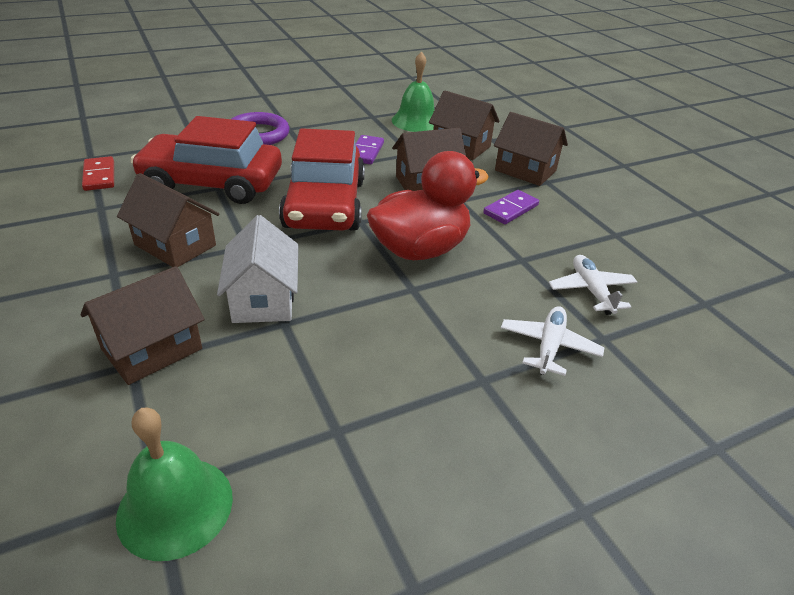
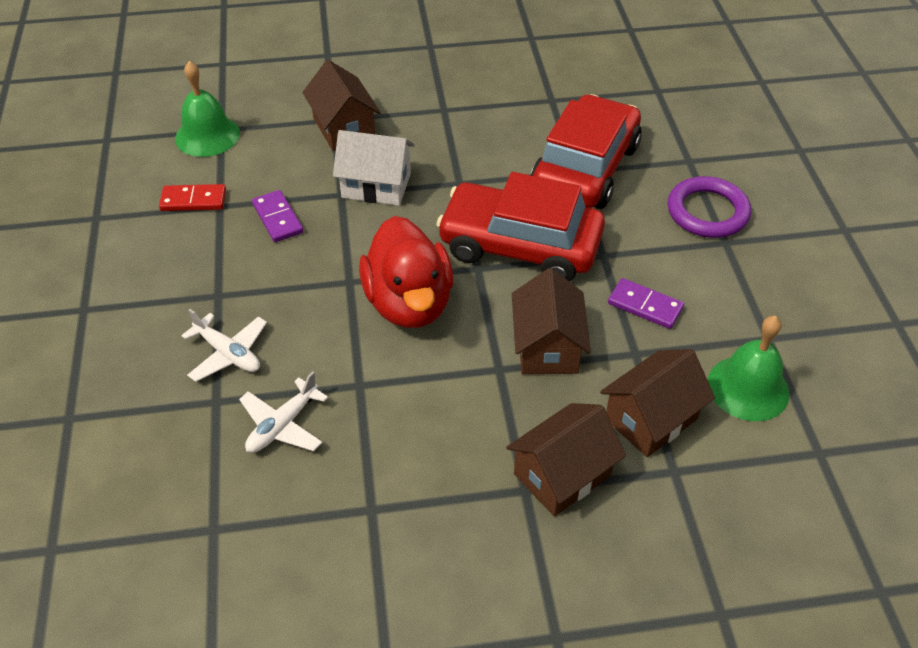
camera: 110 degrees right, 10 degrees up
(99, 176) = (614, 97): red domino -> red domino (193, 200)
(175, 245) = (475, 141): brown house -> none
(510, 209) = (463, 414): purple domino -> purple domino (278, 218)
(591, 290) = (283, 425): white plane -> white plane turned 120 degrees clockwise

